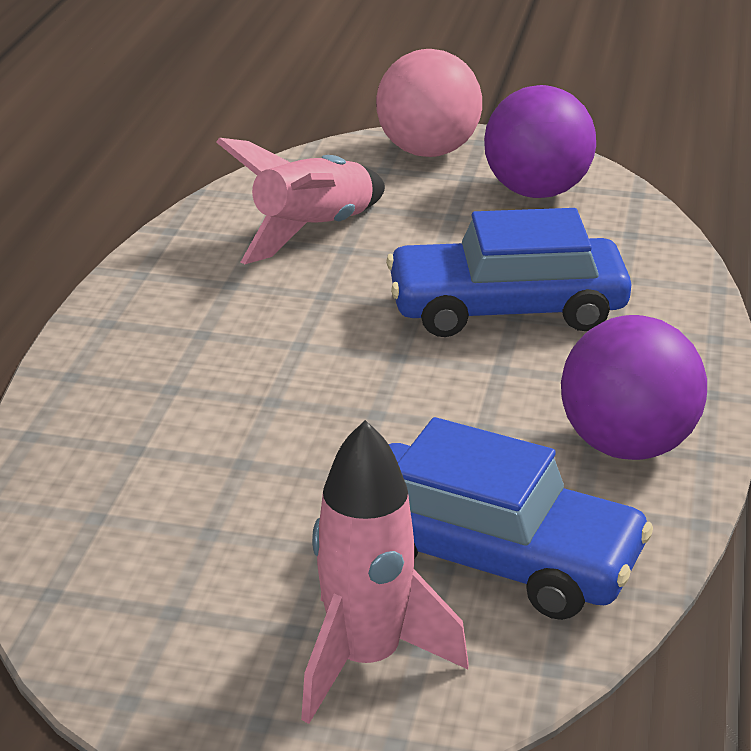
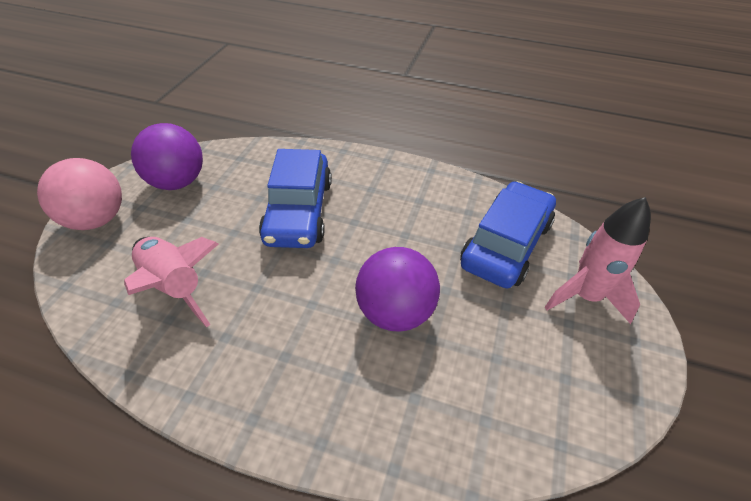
camera: 85 degrees left, 15 degrees up
(627, 446) = (424, 190): purple ball -> purple ball (395, 312)

